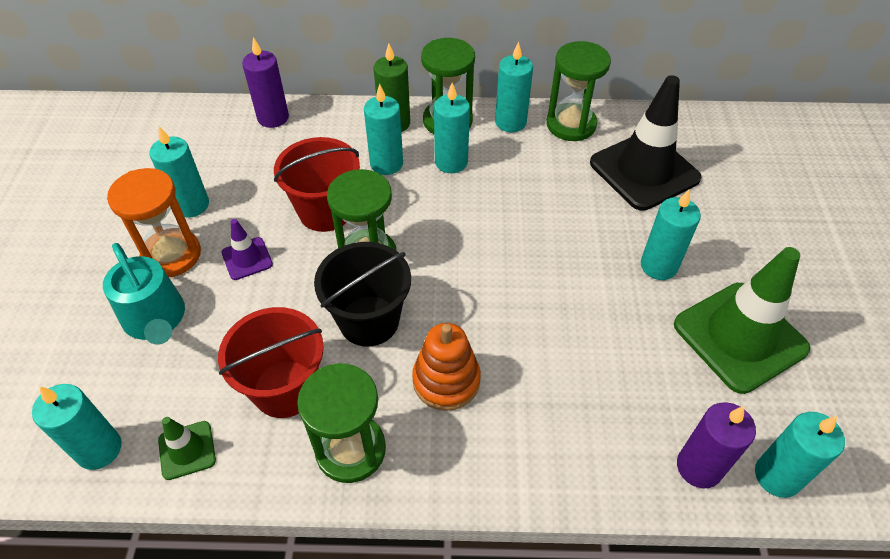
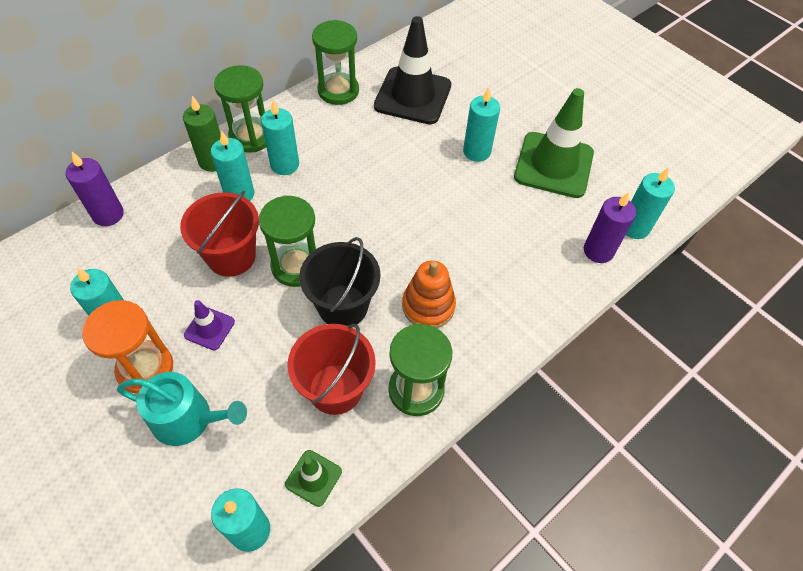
camera: 45 degrees left, 5 degrees up
(510, 122) = (296, 112): turquoise candle -> none

